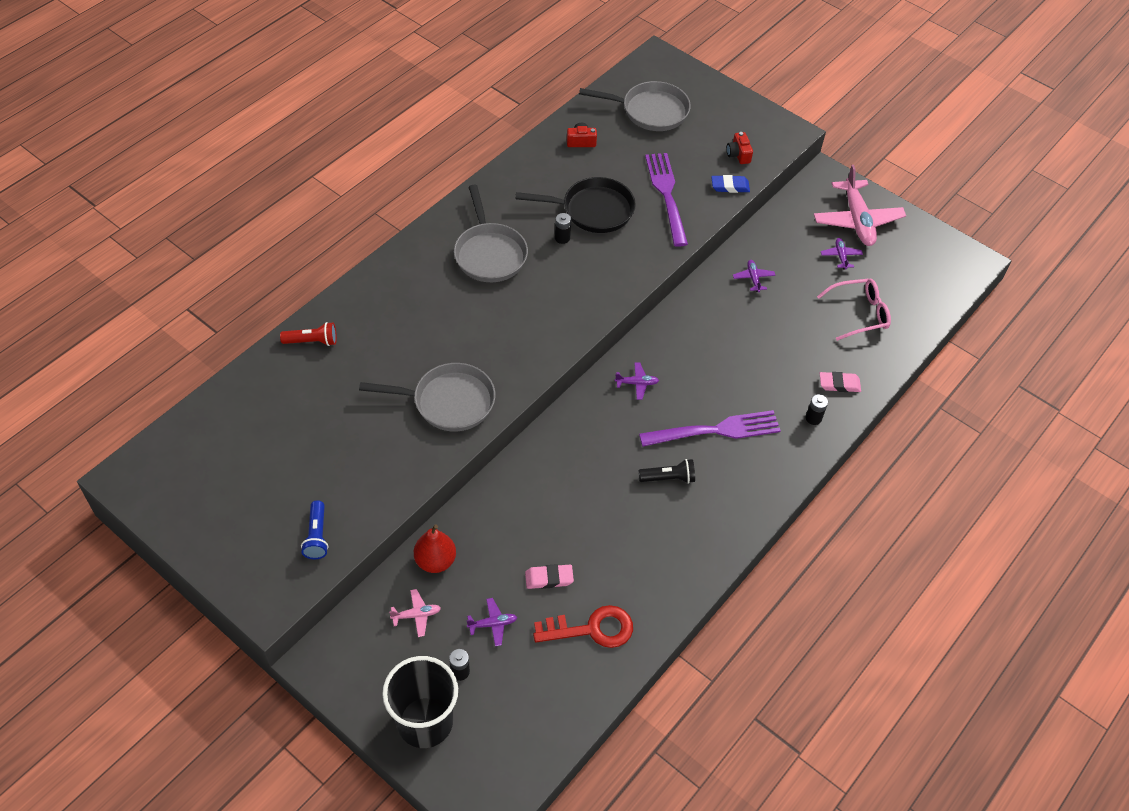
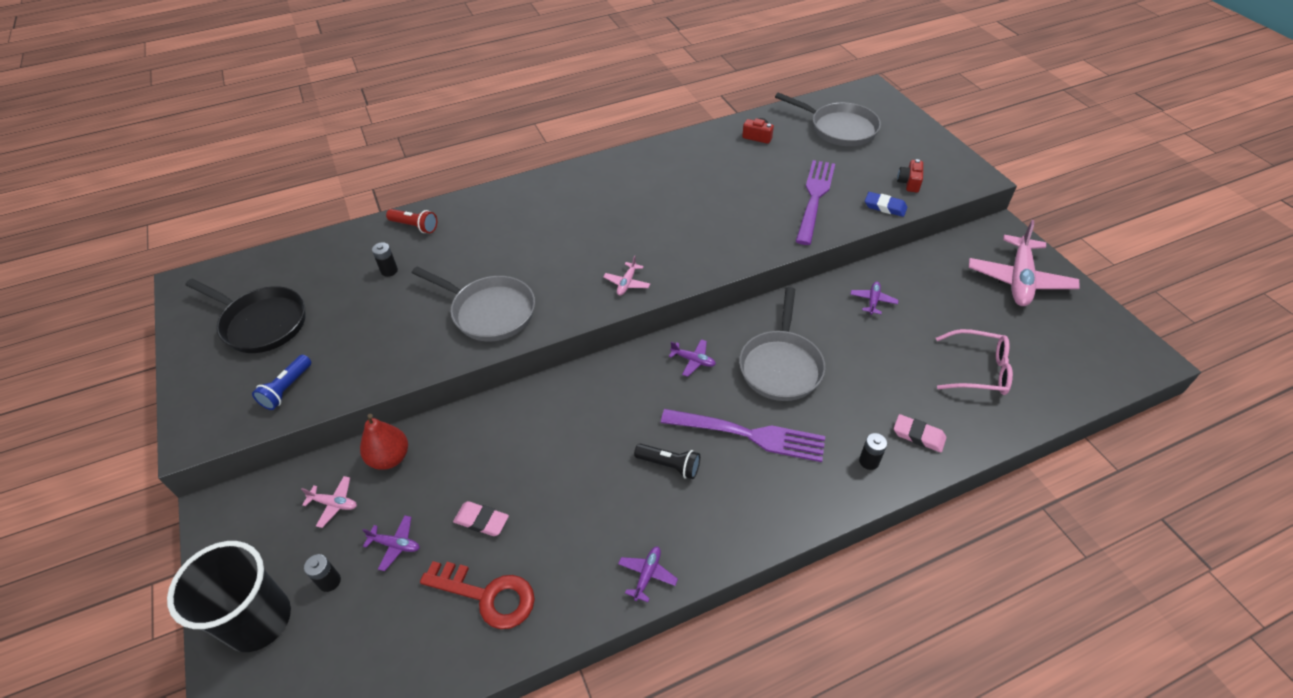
camera: 30 degrees right, 5 degrees down
(489, 253) = (615, 201): grey pan -> grey pan (781, 366)
(552, 333) = (627, 283): none -> pink plane
(562, 238) = (690, 207): black battery -> black battery (389, 271)
(593, 210) = (734, 192): black pan -> black pan (261, 323)
(840, 256) = (983, 308): purple plane -> purple plane (647, 575)

